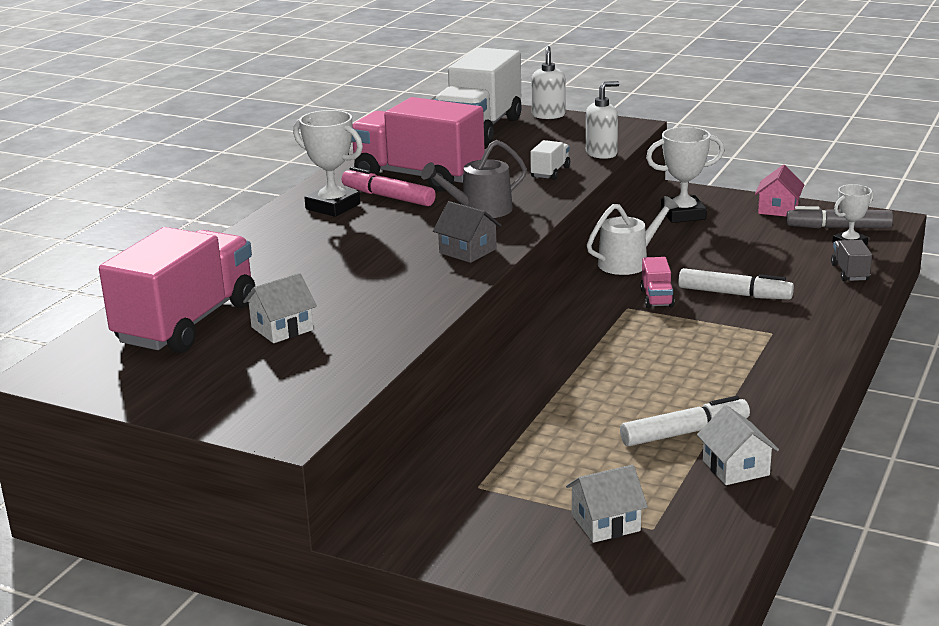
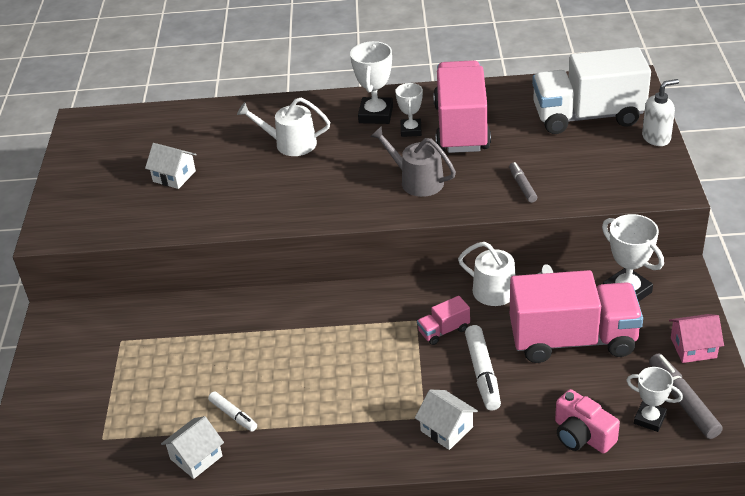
camera: 65 degrees right, 15 degrees up
(187, 323) = (163, 138): pink truck -> pink truck (572, 339)
(319, 255) = (290, 144): none -> white watering can
(388, 197) = (411, 130): pink marker -> white trophy
(467, 251) = (338, 203): grey house -> none
(550, 172) = (522, 186): white truck -> grey marker
(601, 153) = (588, 198): white soap dispenser -> none
(606, 523) = (100, 414): white house -> white house (446, 429)
(684, 433) = (233, 415): white marker -> white marker, size x0.61
(850, 272) = (582, 435): grey truck -> pink camera

